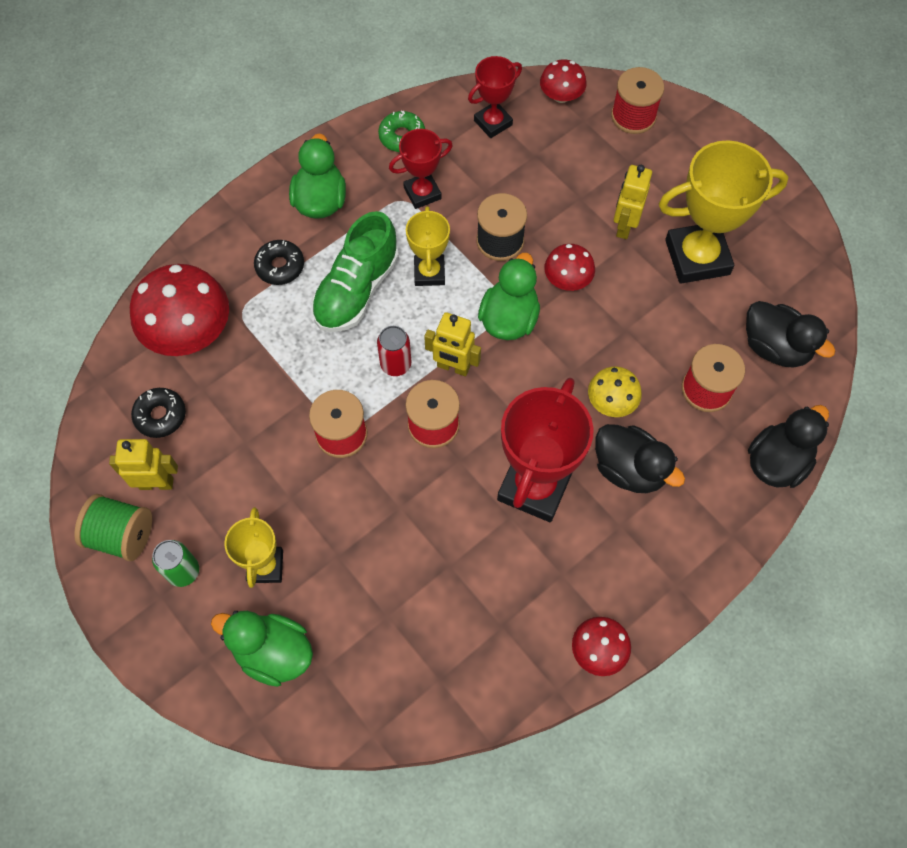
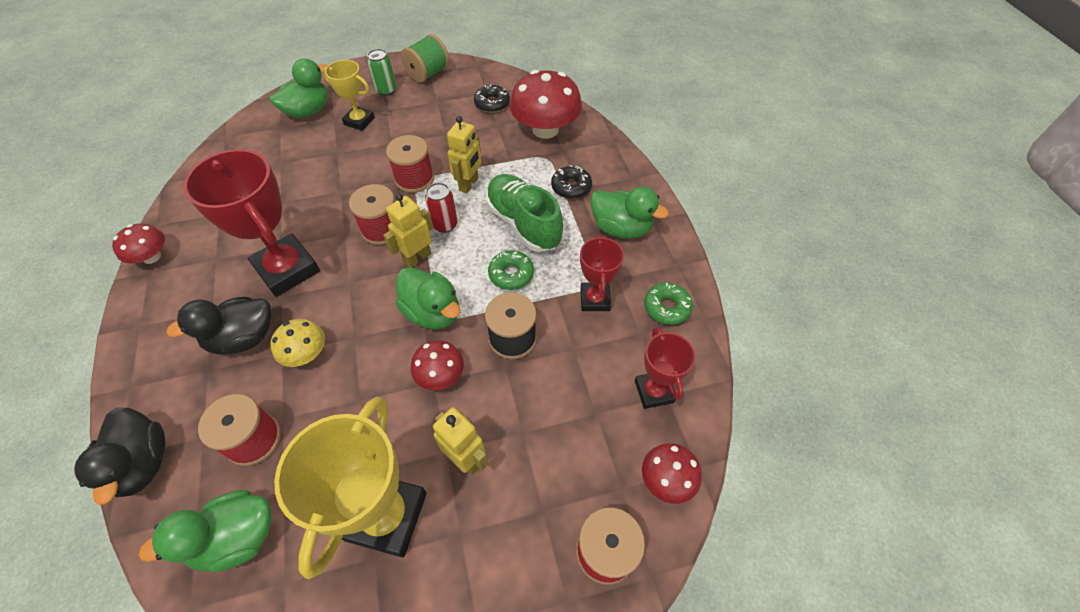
camera: 115 degrees right, 10 degrees down
(156, 483) = (448, 92): yellow robot -> yellow robot (469, 184)
(429, 272) = (511, 274): yellow trophy -> green donut
(775, 347) = (237, 538): black duck -> green duck

